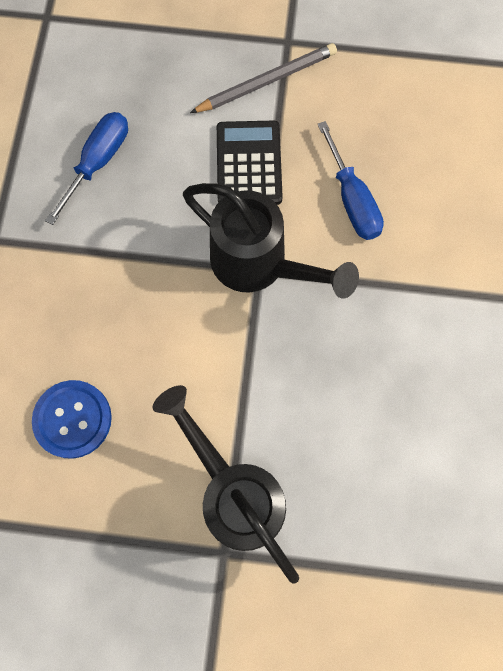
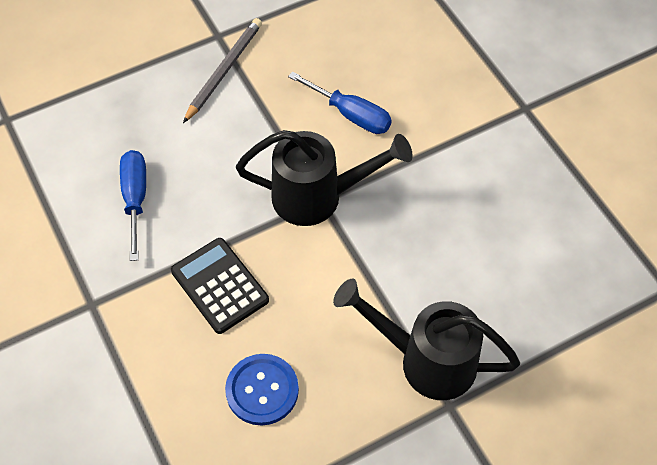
camera: 35 degrees left, 15 degrees down
(249, 164) = (255, 134): black calculator -> black calculator (220, 285)

